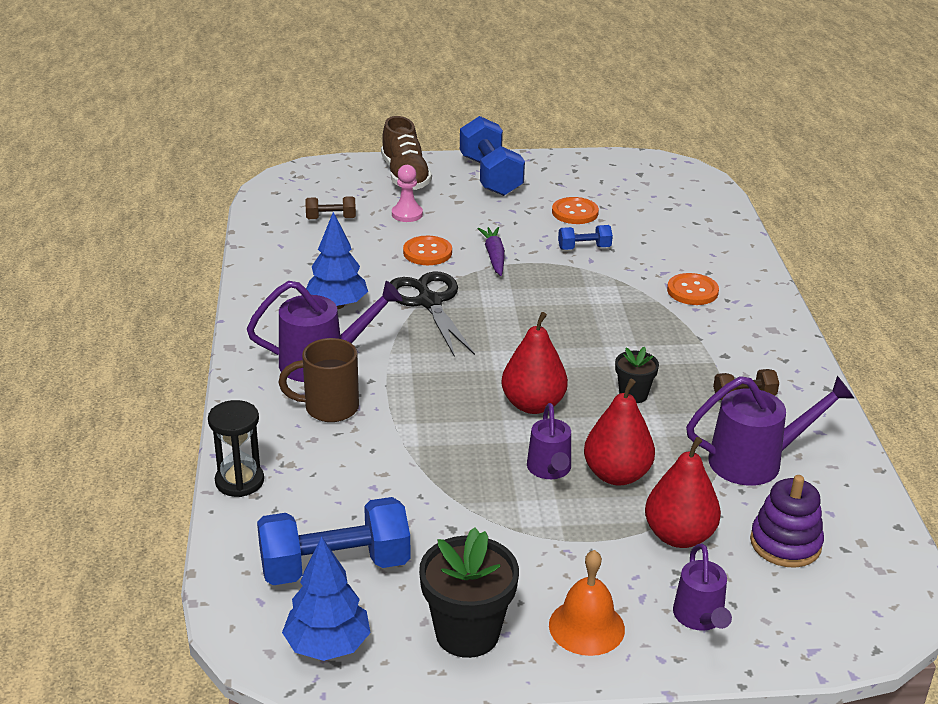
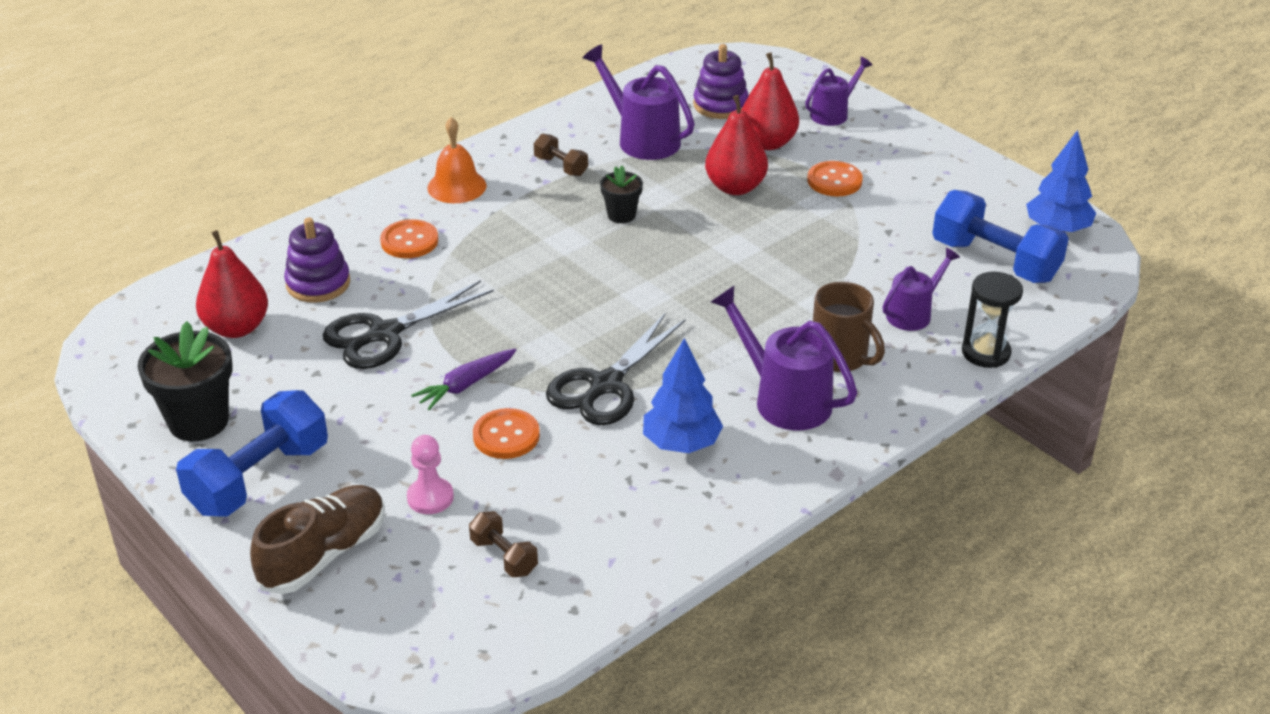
camera: 125 degrees left, 5 degrees up
(467, 633) = (968, 184): black flower pot -> black flower pot (198, 421)
(533, 405) = (697, 256): red pear -> red pear (236, 328)
(550, 470) = (768, 216): purple watering can -> purple watering can (913, 313)
(575, 212) = (303, 372): orange button -> orange button (834, 181)
(584, 248) = (385, 334): blue dumbbell -> black scissors
(586, 627) = (898, 147): orange bell -> orange bell (456, 186)
(672, 243) = (318, 283): none -> purple stacking toy

